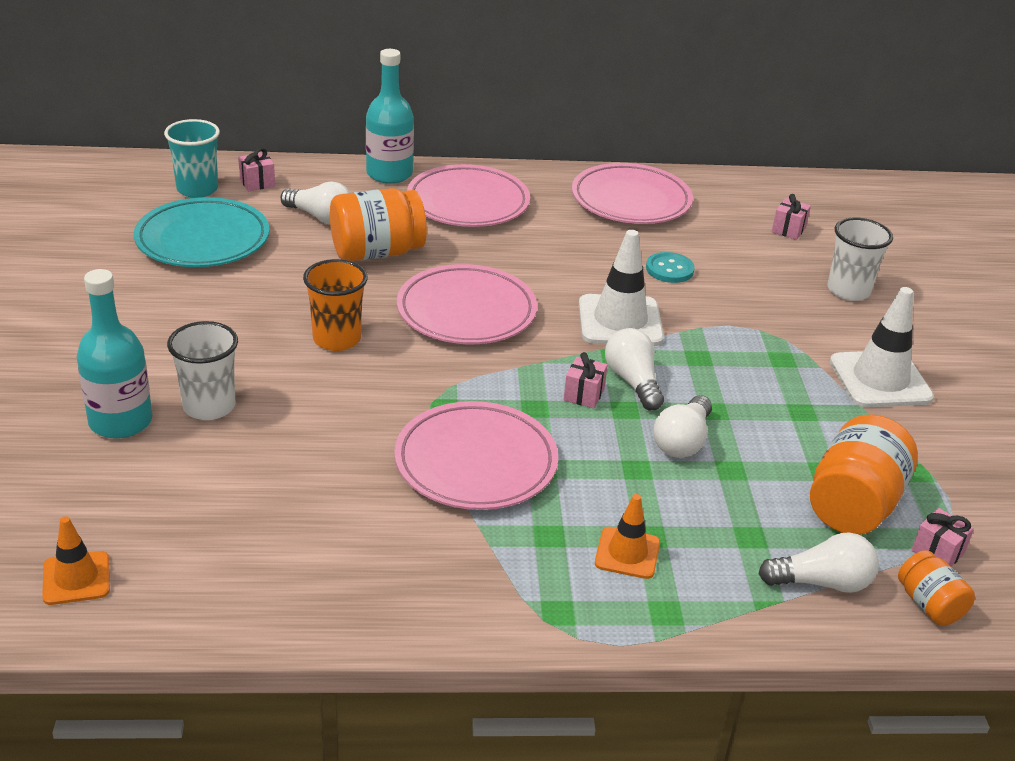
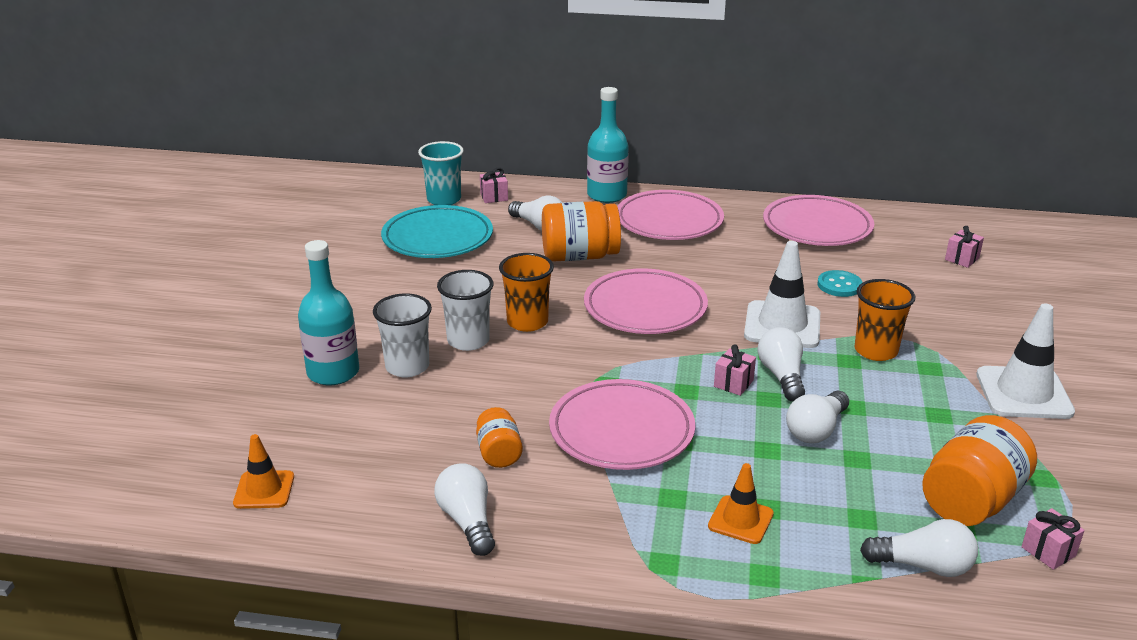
camera: 15 degrees right, 5 degrees down
(330, 589) = (467, 521): none -> white light bulb
(723, 344) = (875, 351): none -> orange cup
(848, 290) = (1009, 314): white cup -> white cup (468, 340)
(929, 605) = (1029, 598): orange jar -> orange jar (499, 453)

